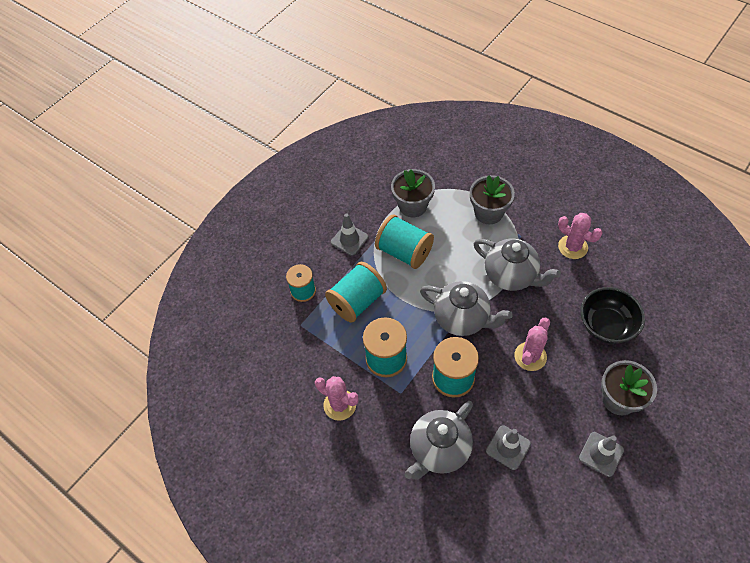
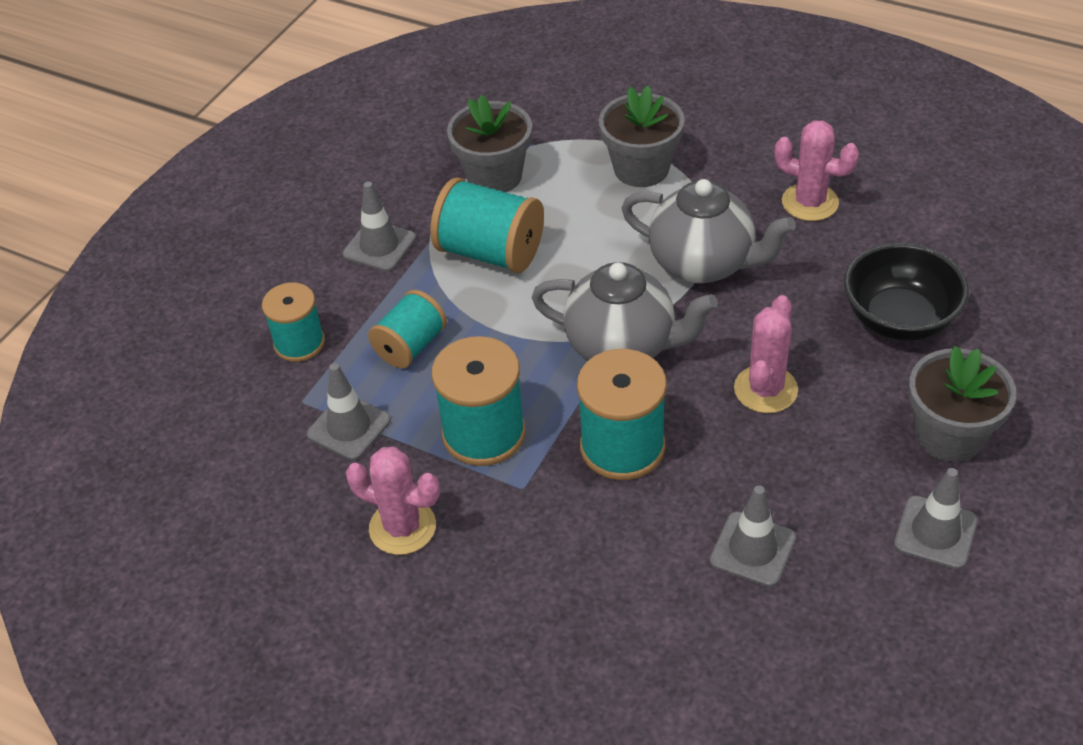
camera: 10 degrees left, 10 degrees down
(321, 344) = (349, 427): none -> grey traffic cone
(357, 301) = (410, 346): turquoise spool -> turquoise spool, size x0.65
(439, 450) = (617, 575): grey teapot -> none

